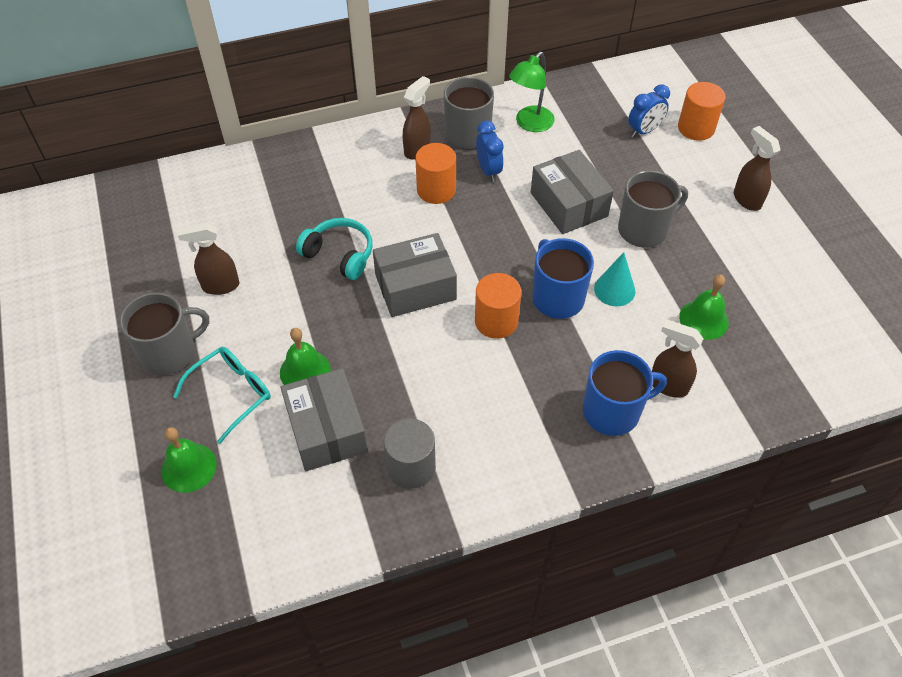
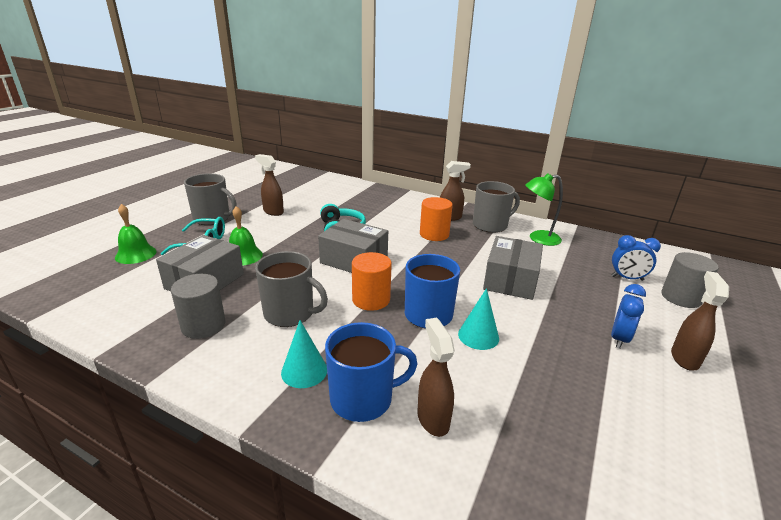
camera: 45 degrees right, 25 degrees down
(488, 170) = (479, 242): blue clock -> blue clock (619, 339)
(547, 428) = (304, 371): none -> turquoise cone
(612, 411) = (363, 398): blue mug -> blue mug turned 45 degrees counterclockwise
(644, 229) = (553, 321): grey mug -> grey mug (290, 313)
(696, 128) = (681, 297): orange cylinder -> grey cylinder
(703, 319) = (532, 402): green bell -> none

